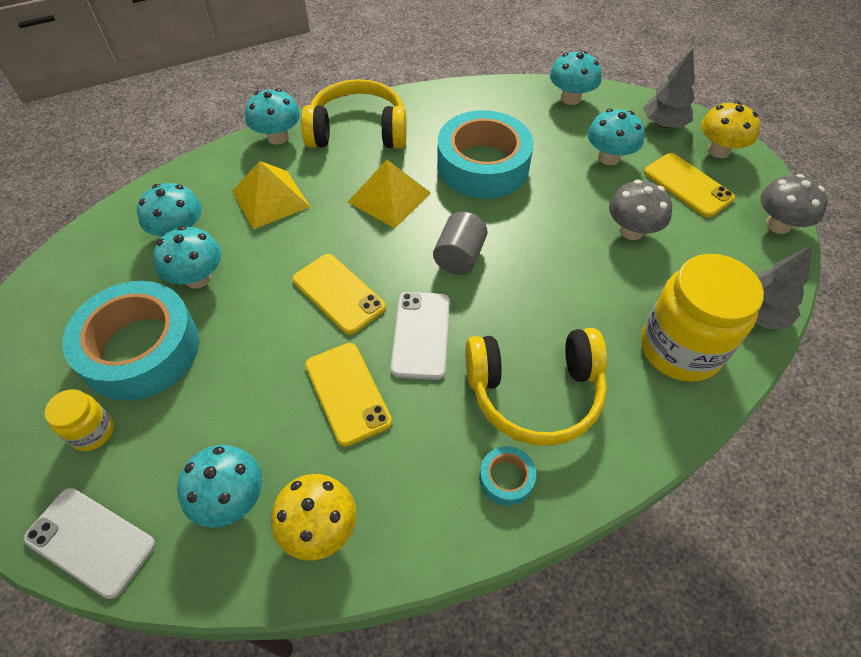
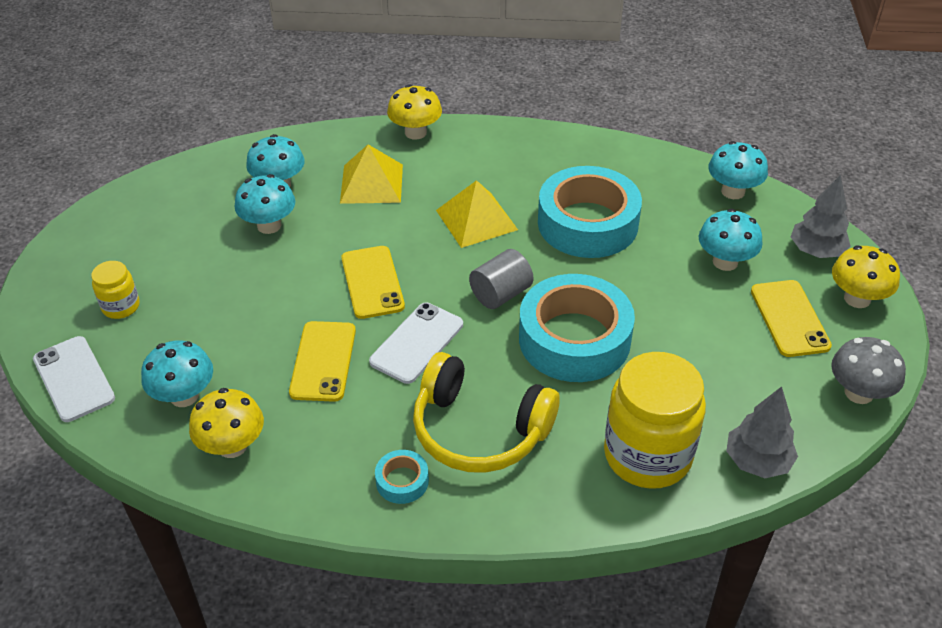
camera: 30 degrees right, 10 degrees down
(141, 349) = (191, 262): turquoise tape -> turquoise tape (574, 339)
(278, 137) = (415, 132): turquoise mushroom -> yellow mushroom
(358, 131) = (492, 152): yellow headphones -> none
(631, 231) = (689, 336): grey mushroom -> none

